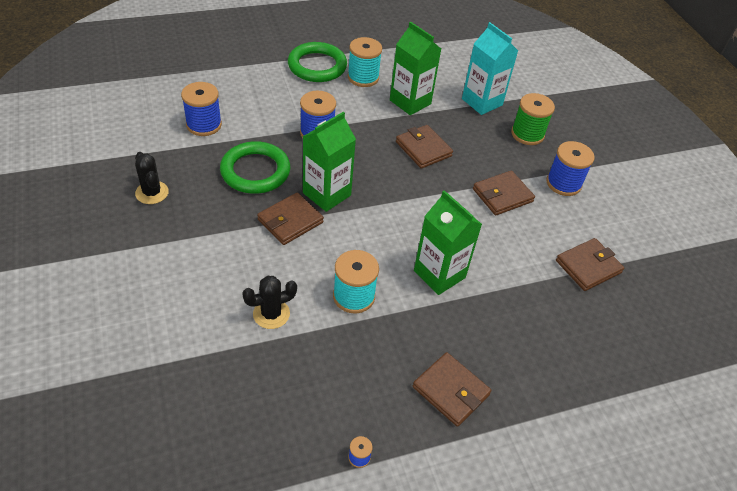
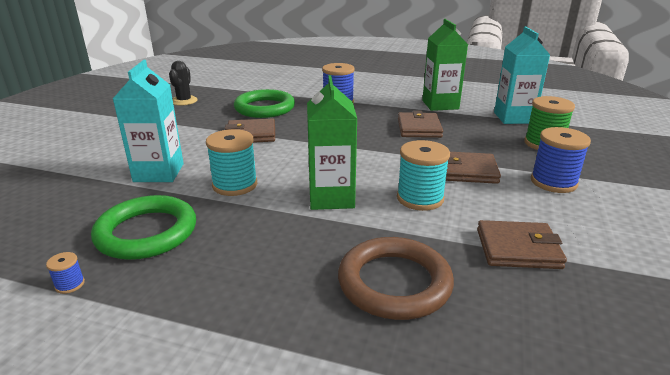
camera: 40 degrees right, 20 degrees down
(204, 125) = (263, 84): blue spool -> none
(271, 314) = (159, 173): black cactus -> turquoise carton
(317, 66) = (384, 77): green ring -> green ring (146, 232)
(326, 194) = (300, 130): green carton -> none
(363, 77) = (414, 87): turquoise spool -> turquoise spool (420, 198)
(451, 391) = (224, 278): brown wallet -> none
(548, 335) = (394, 283): none -> brown ring

